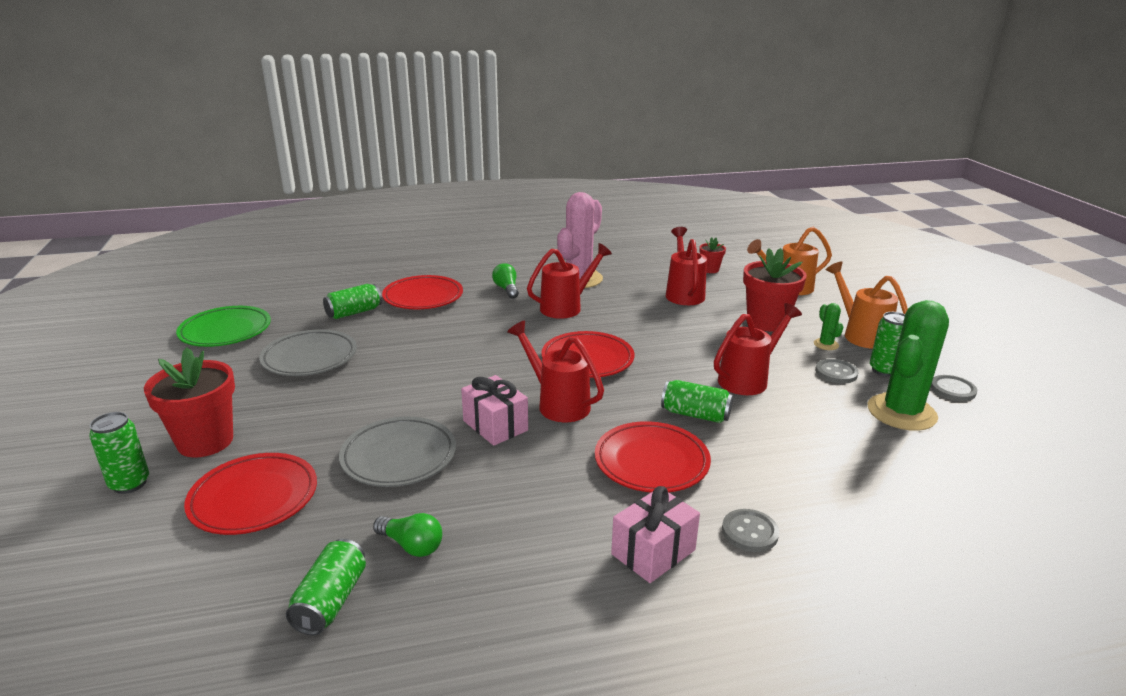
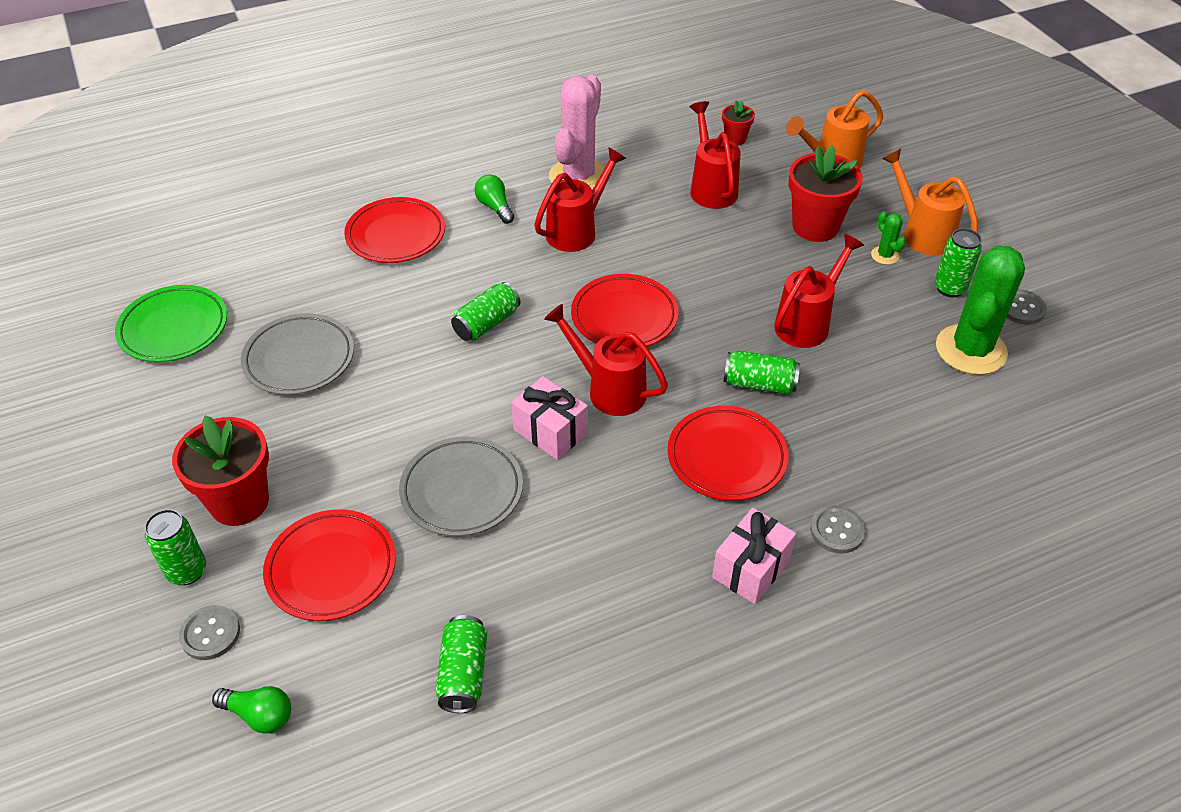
camera: 10 degrees left, 20 degrees up
(354, 312) = (320, 274): green can -> green can (487, 323)
(411, 545) = (517, 599): green light bulb -> green light bulb (259, 715)
(836, 373) = (899, 299): grey button -> grey button (210, 634)

